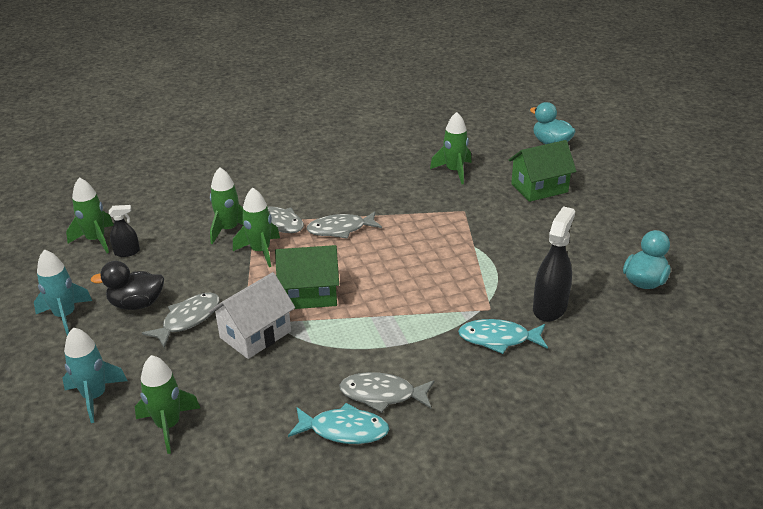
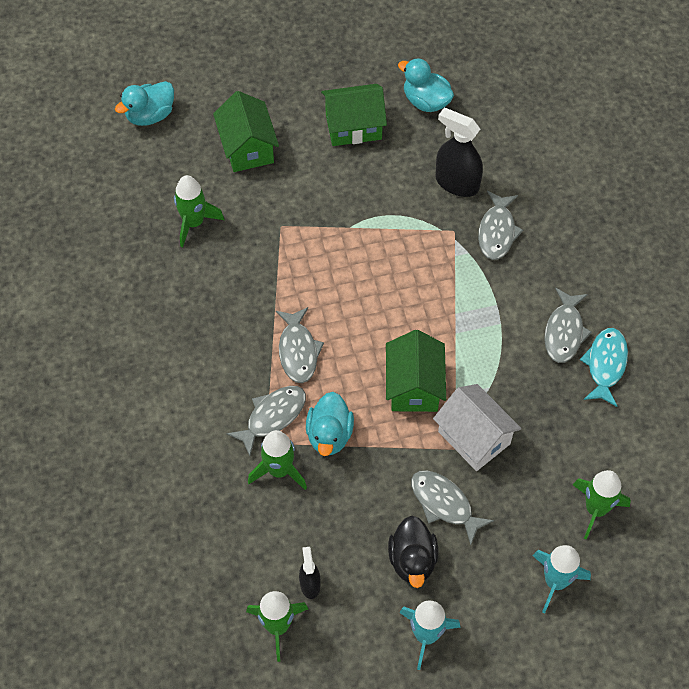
camera: 85 degrees left, 25 degrees up
(260, 251) = (329, 435): green rocket -> turquoise duck
(498, 339) = (497, 231): turquoise fish -> grey fish
(589, 240) = (353, 126): none -> green house

